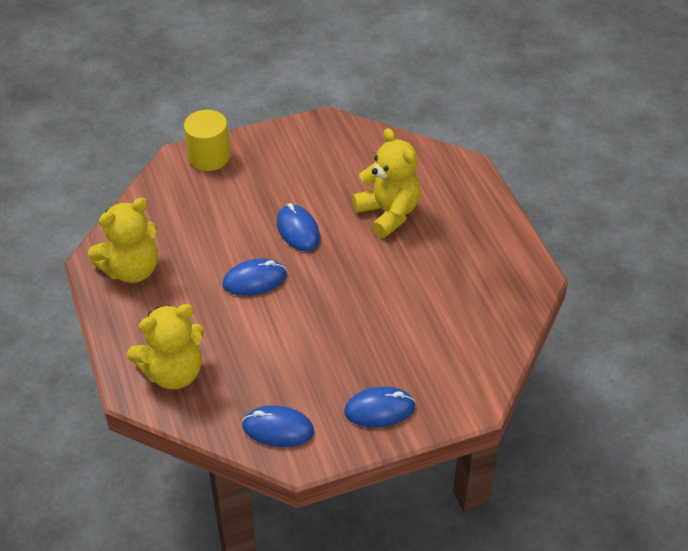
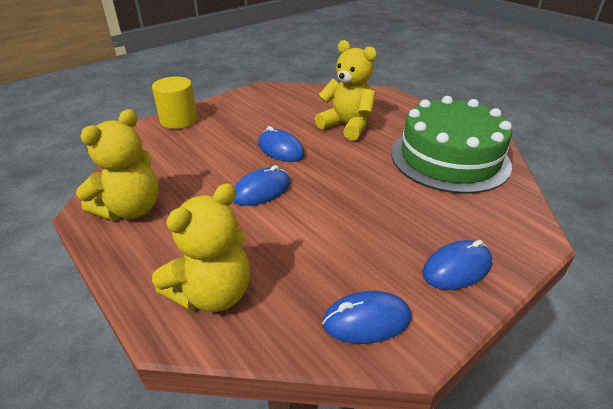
camera: 20 degrees left, 10 degrees down
(468, 290) = (449, 158): none -> green cake

